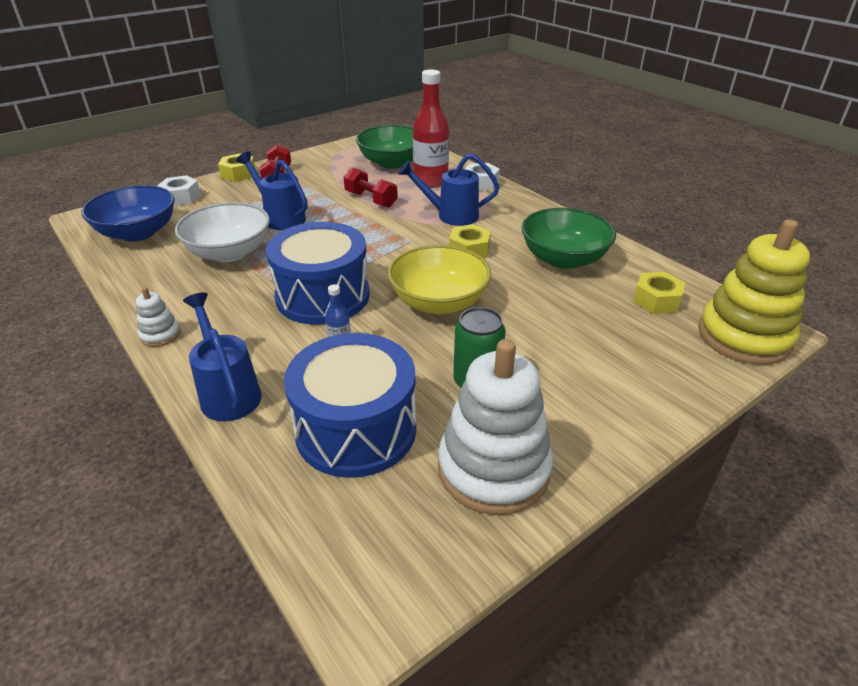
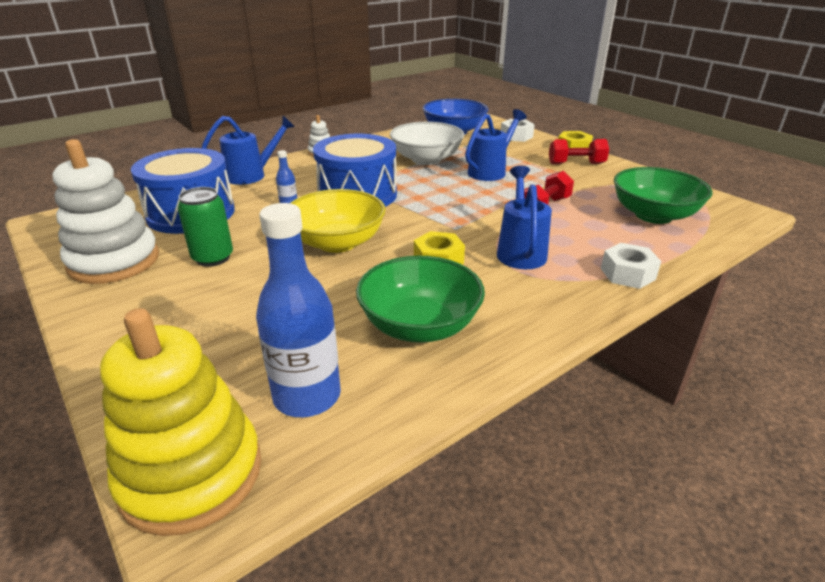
camera: 90 degrees right, 5 degrees down
(430, 181) = (611, 239): red bottle -> none
(656, 300) = (307, 396): yellow nut -> blue bottle

